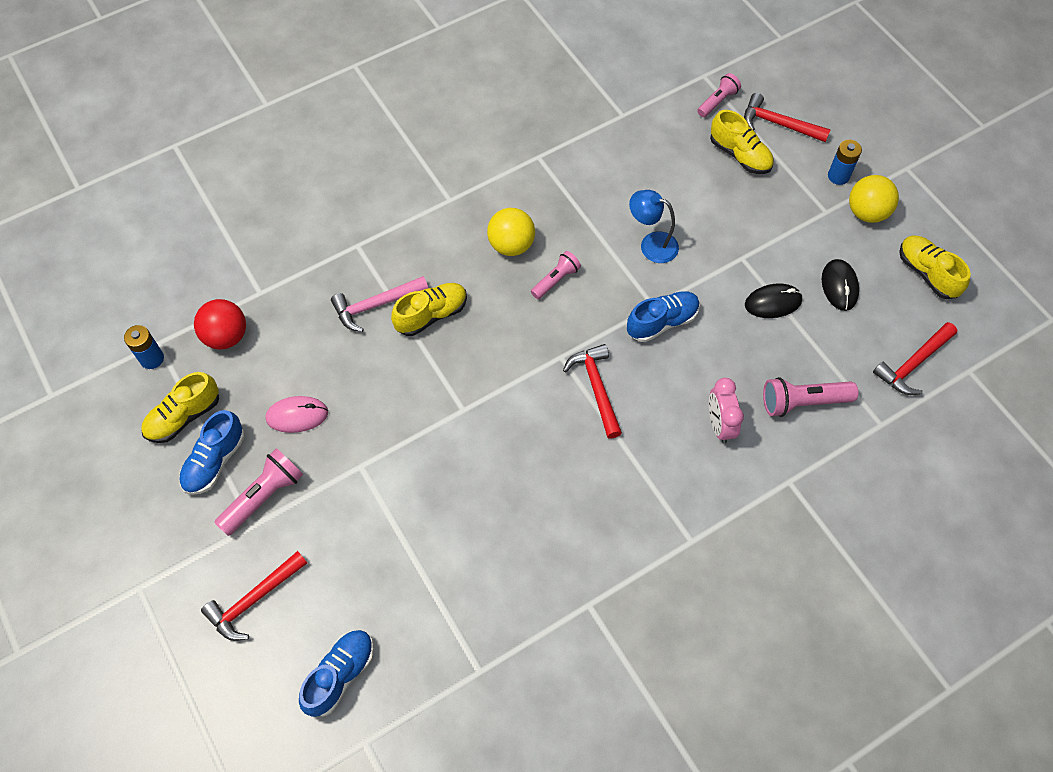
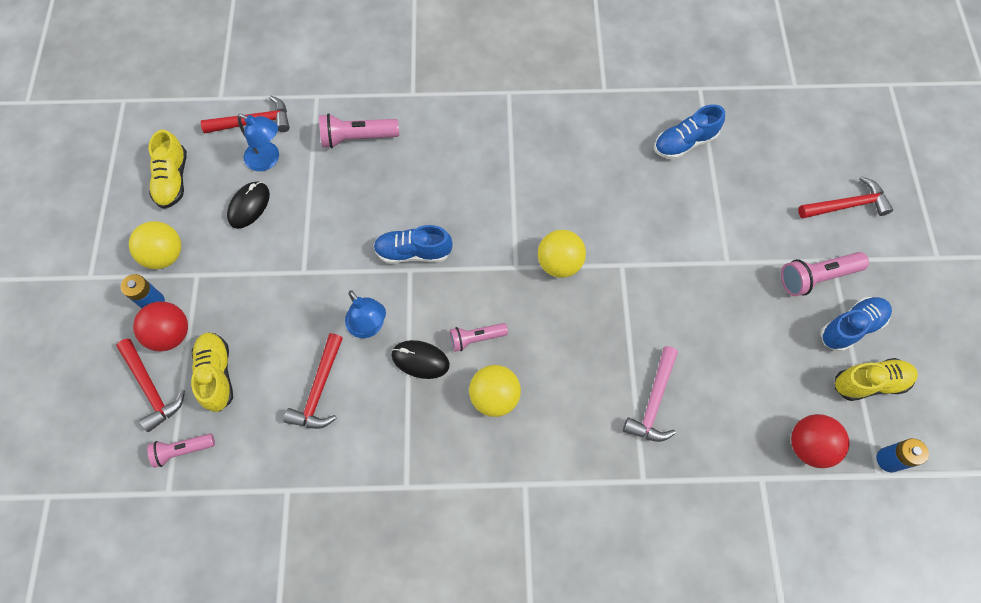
camera: 150 degrees left, 5 degrees up
(297, 415) = (766, 331): pink mouse -> none
(340, 675) = (798, 129): blue shoe -> blue shoe (684, 143)
(375, 305) = (653, 402): pink hammer -> pink hammer turned 105 degrees clockwise
(431, 315) = (606, 364): yellow shoe -> none
(523, 380) = (559, 263): none -> yellow ball
(596, 388) = (504, 227): red hammer -> red hammer (319, 390)
(719, 425) = (430, 153): pink clock -> none
(773, 302) = (312, 221): black mouse -> black mouse (420, 360)
(801, 163) = (171, 334): none -> red ball
(802, 402) = (357, 138): pink flashlight -> pink flashlight turned 150 degrees clockwise
(864, 335) = (268, 160): none -> blue lamp

